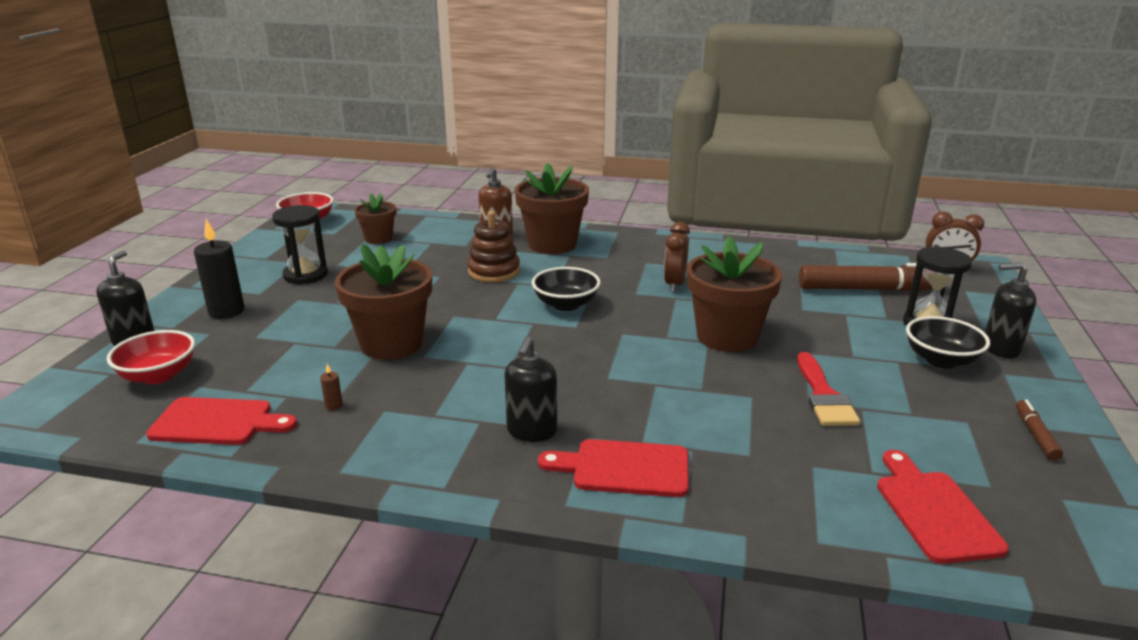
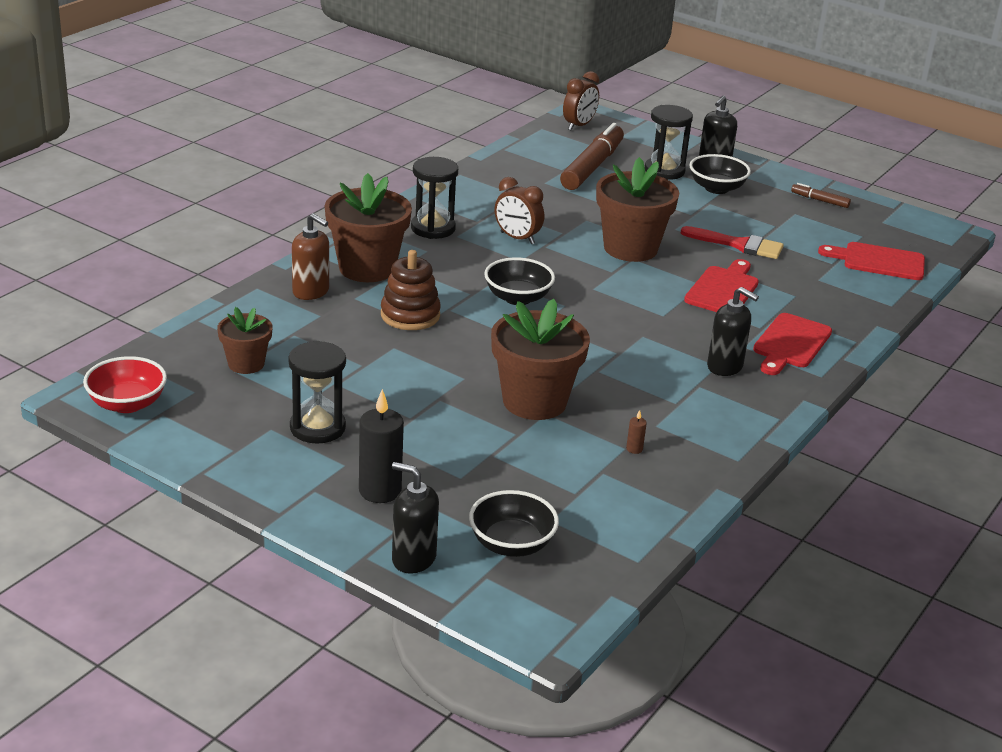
camera: 70 degrees left, 5 degrees up
(158, 375) = (511, 544): red bowl -> black bowl
(217, 422) = (628, 514): red cutting board -> red cutting board (723, 289)
(646, 252) = (433, 228): none -> black hourglass

